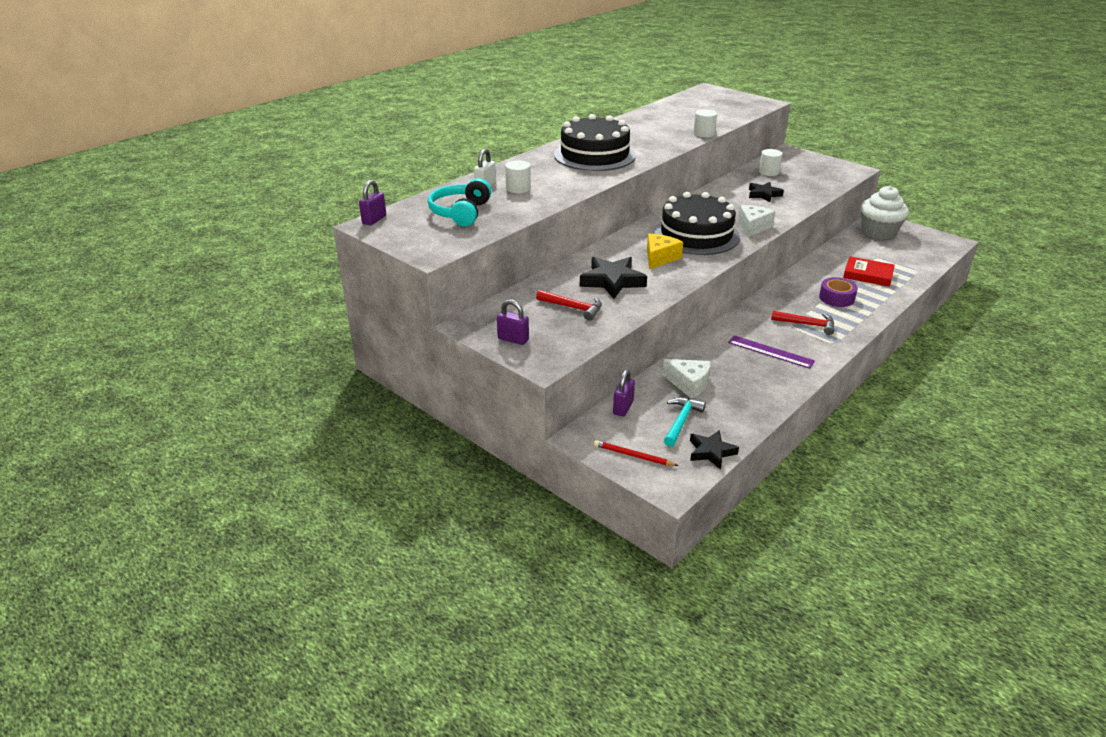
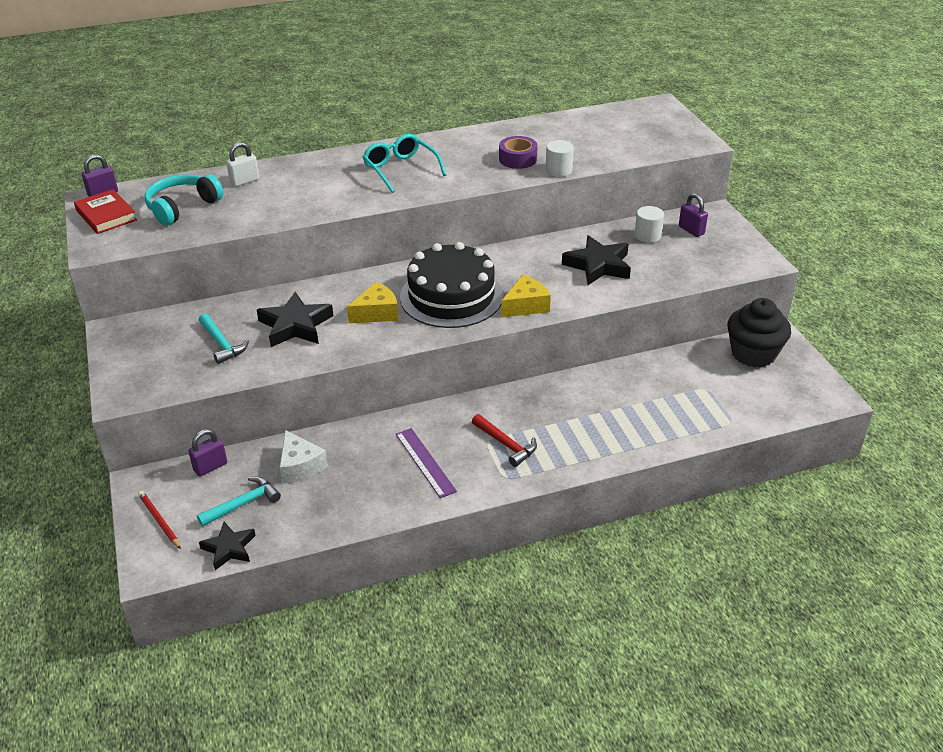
camera: 30 degrees right, 5 degrees up
(513, 339) = (130, 359): purple padlock -> purple padlock (691, 230)
(518, 188) = (270, 192): white cylinder -> none
(573, 308) = (222, 344): red hammer -> turquoise hammer
(594, 155) = (400, 169): black cake -> turquoise glasses
(753, 227) = (526, 306): white cheese -> yellow cheese
(763, 194) = (598, 265): black star -> black star, size x1.57
(836, 298) = (583, 423): purple tape -> purple tape (518, 159)
(868, 275) = (661, 407): red book -> red book (106, 215)
(879, 232) = (753, 354): white cupcake -> black cupcake

